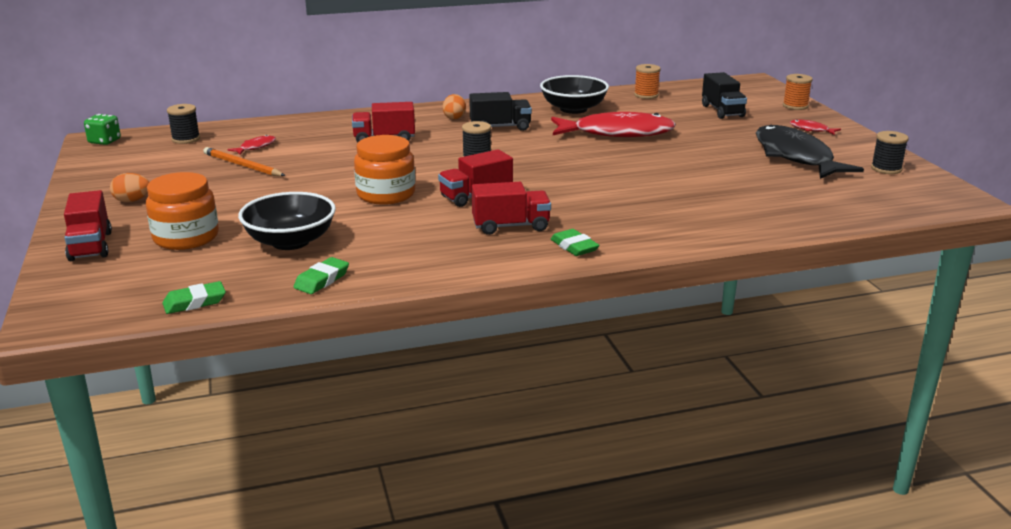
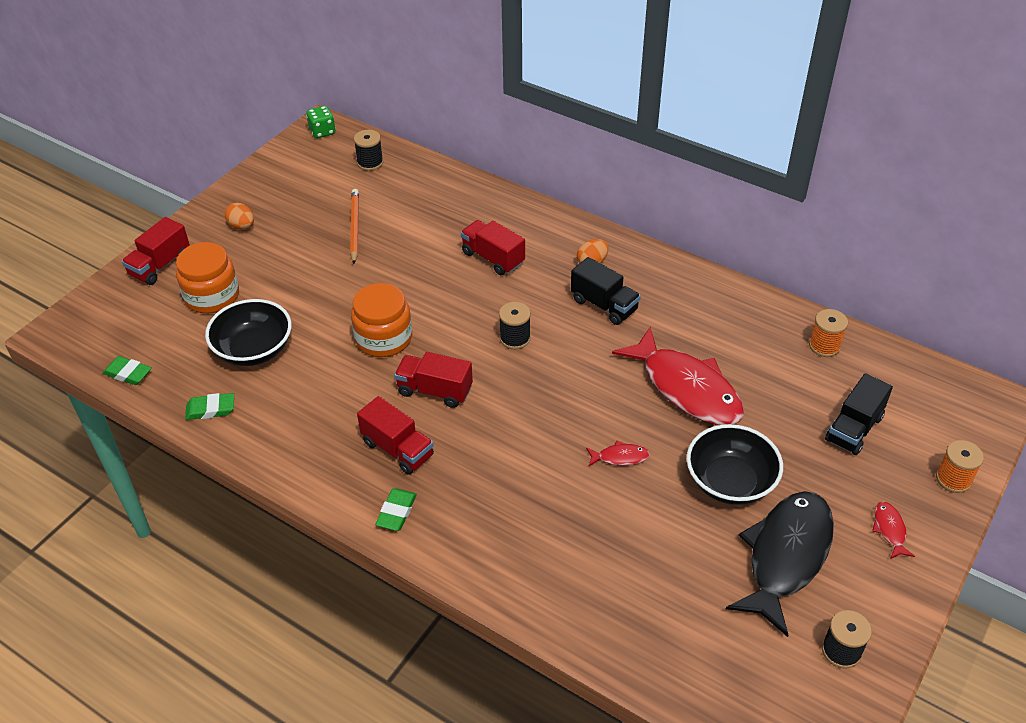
camera: 50 degrees right, 20 degrees up
(255, 147) = (395, 206): red fish -> red fish (620, 457)
(573, 109) = (713, 320): black bowl -> black bowl (730, 482)

